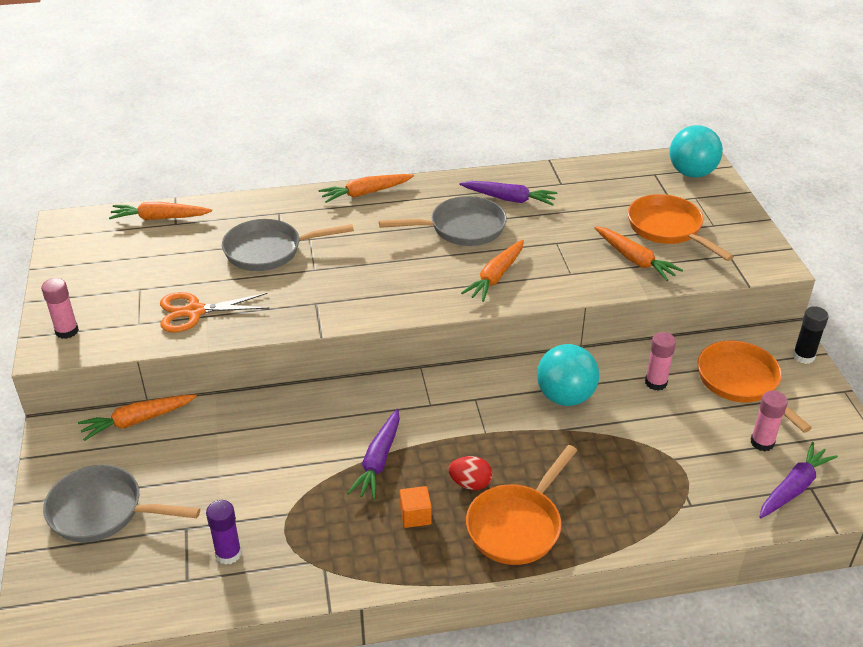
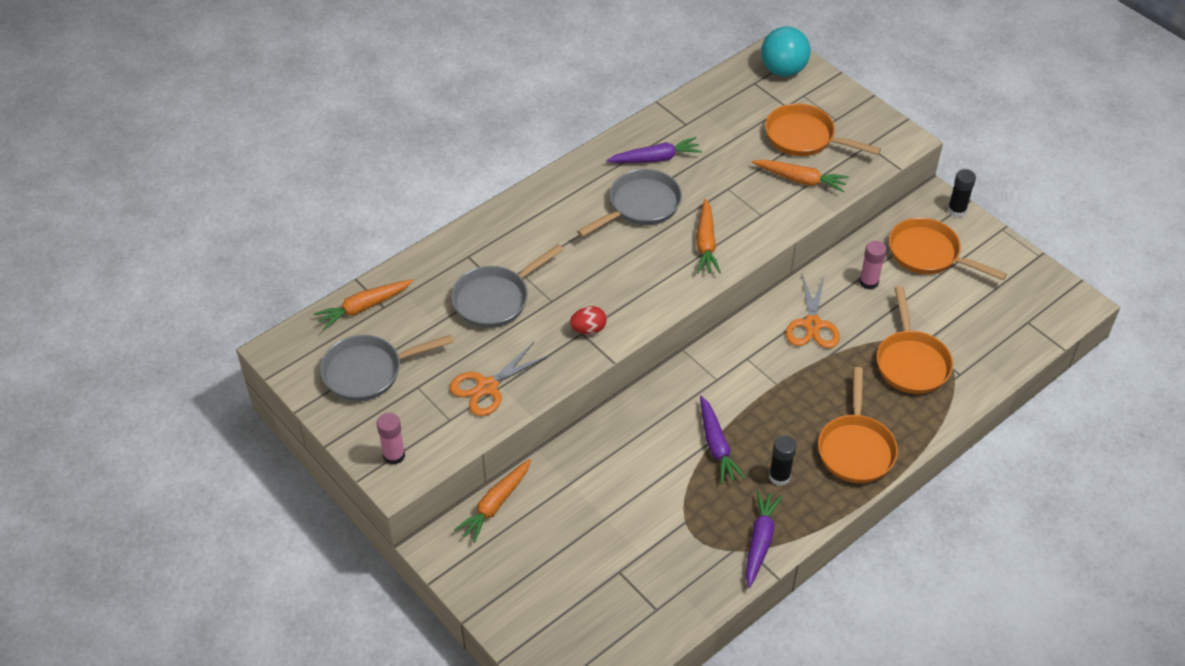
camera: 30 degrees left, 10 degrees up
(102, 511) = (541, 591): grey pan -> grey pan (368, 372)
(228, 554) = (669, 574): purple glue stick -> none
(365, 193) = (527, 203): orange carrot -> none
(415, 516) = (779, 476): orange cube -> black glue stick
(470, 483) = (798, 431): red egg -> red egg (588, 329)
(565, 397) = (812, 325): turquoise ball -> orange scissors
(644, 471) = (911, 362): none -> orange pan
(762, 442) = (974, 300): pink glue stick -> none
(793, 487) = (1017, 327): purple carrot -> purple carrot (760, 541)

